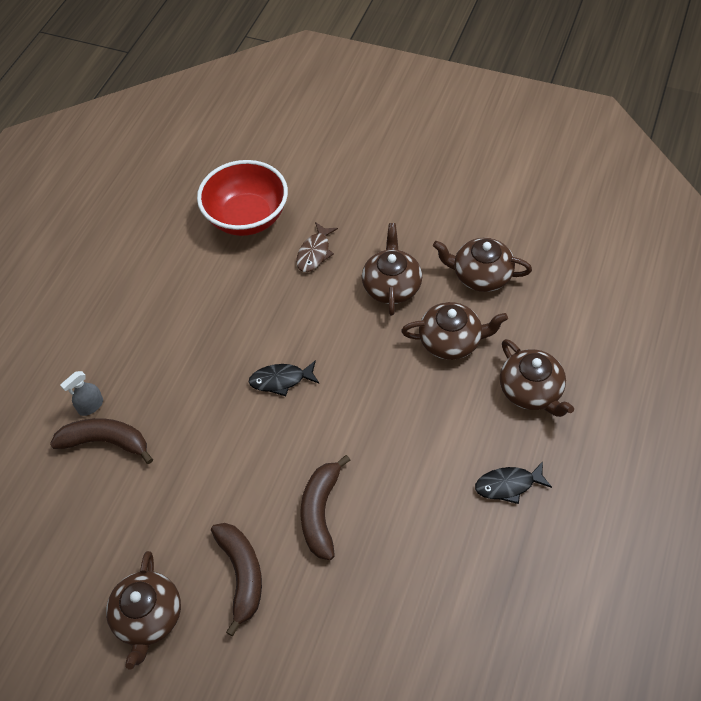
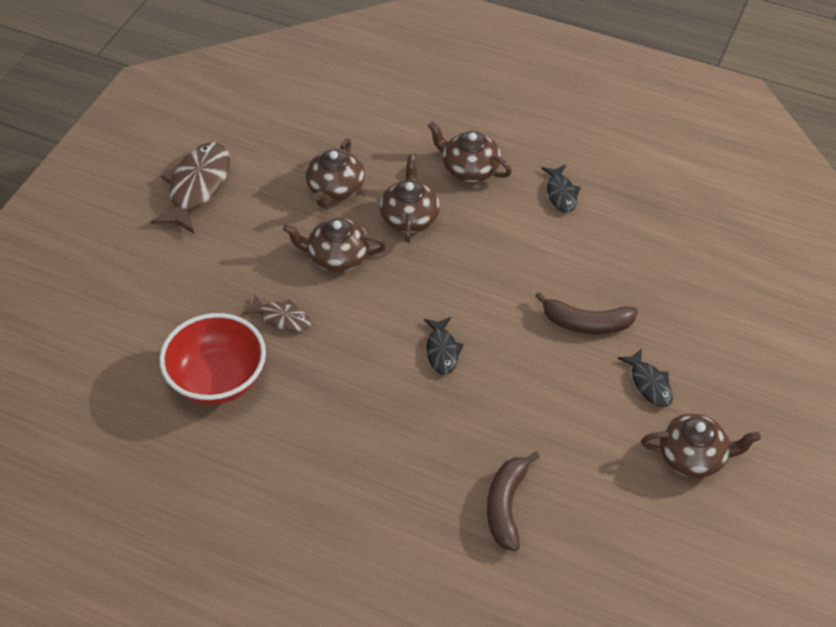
camera: 90 degrees left, 5 degrees down
(91, 406) = (460, 524): grey spray bottle -> none
(241, 575) = (649, 384): brown banana -> black fish
(465, 172) = (197, 187): none -> brown fish
(531, 391) = (469, 168): brown teapot -> brown teapot turned 120 degrees counterclockwise

